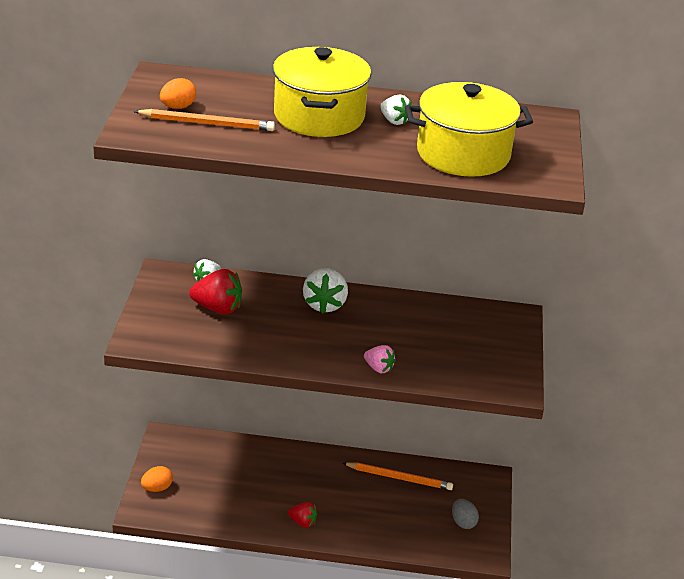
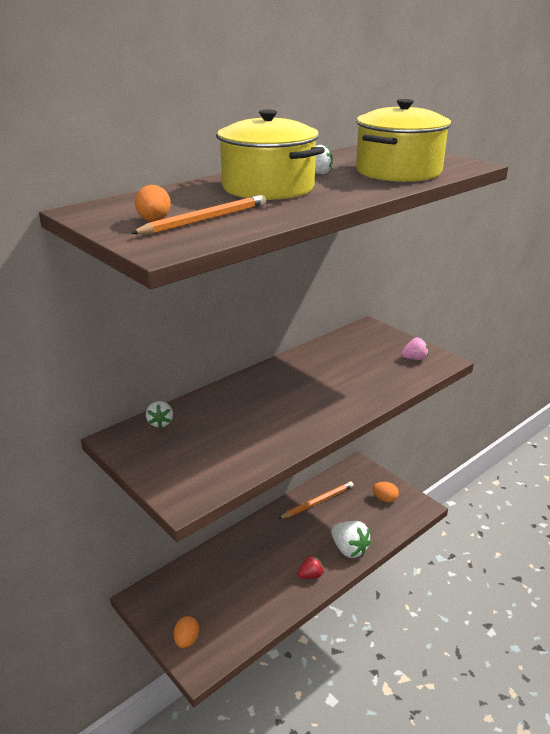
camera: 45 degrees left, 5 degrees down
(218, 308) = (201, 435): red strawberry -> none
(324, 304) = (264, 386): white strawberry -> white strawberry (349, 549)
(378, 368) = (365, 400): pink strawberry -> pink strawberry (414, 359)
(463, 522) = (385, 499): grey egg -> orange egg

